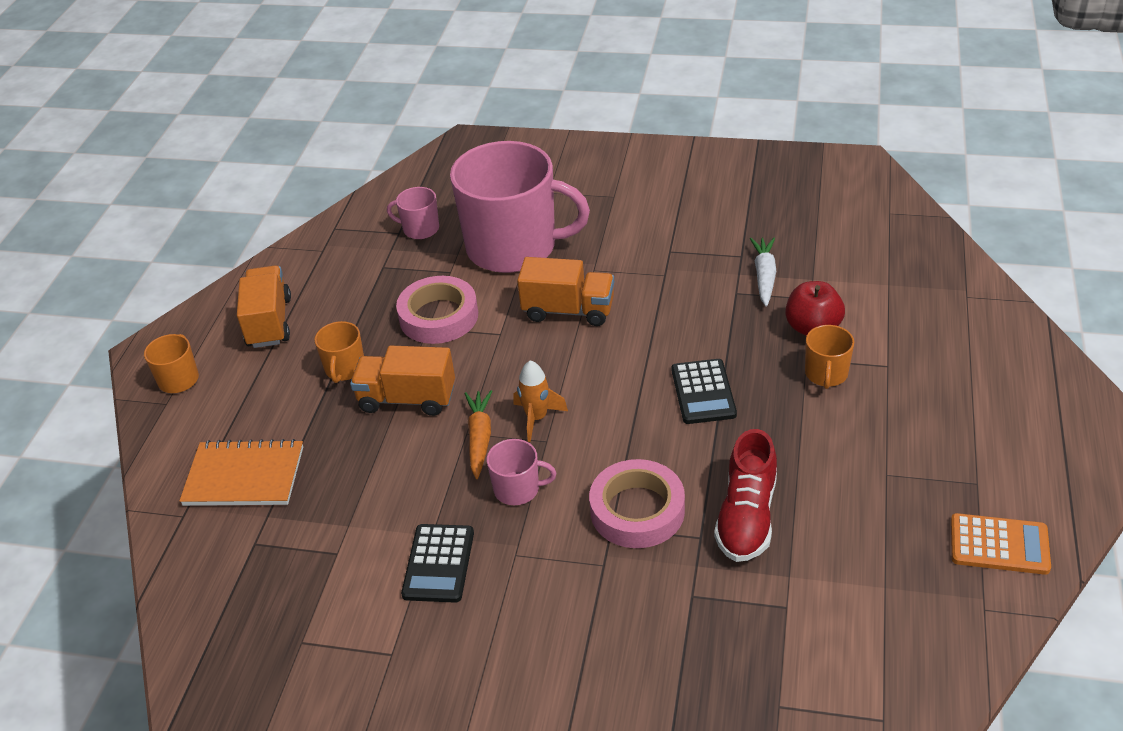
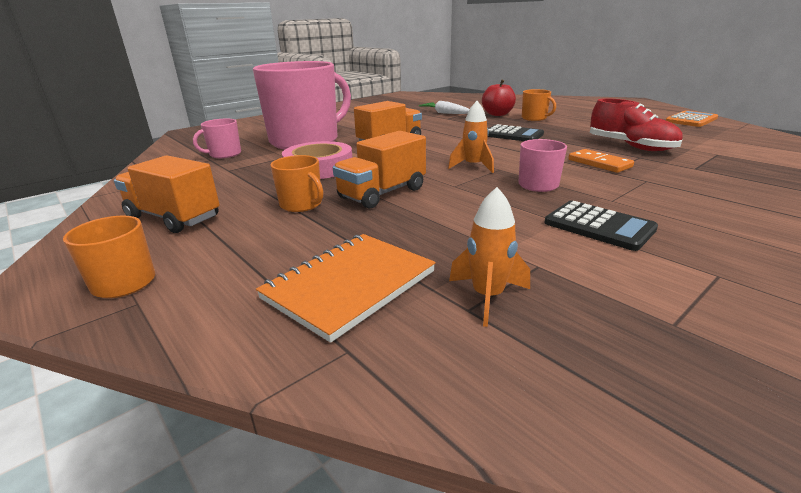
camera: 55 degrees left, 15 degrees down
(274, 545) = (487, 297): none -> orange rocket
(479, 438) = (467, 183): orange carrot -> none
(637, 510) = (599, 163): pink tape -> orange domino

